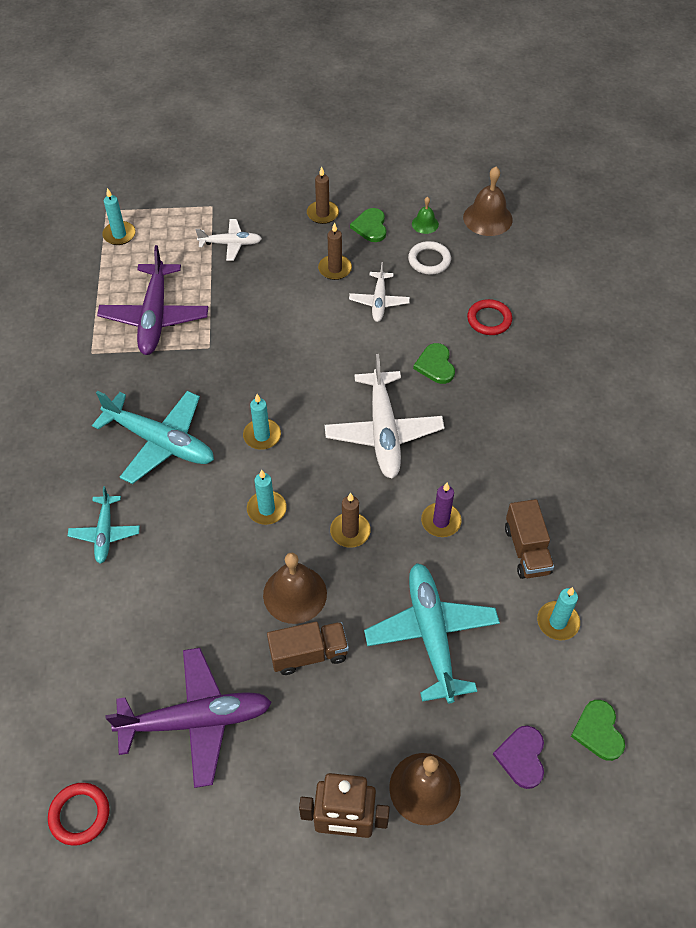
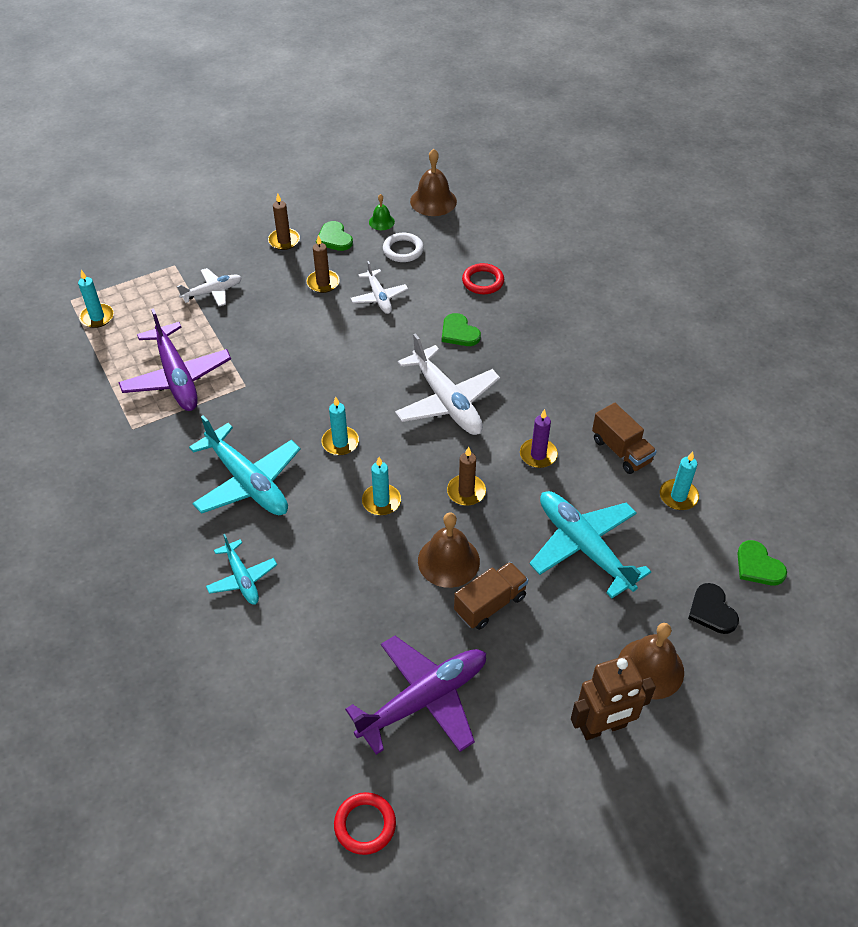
camera: 25 degrees left, 5 degrees down
(160, 442) = (247, 481): turquoise plane -> turquoise plane turned 45 degrees clockwise
(522, 757) = (712, 610): purple heart -> black heart

